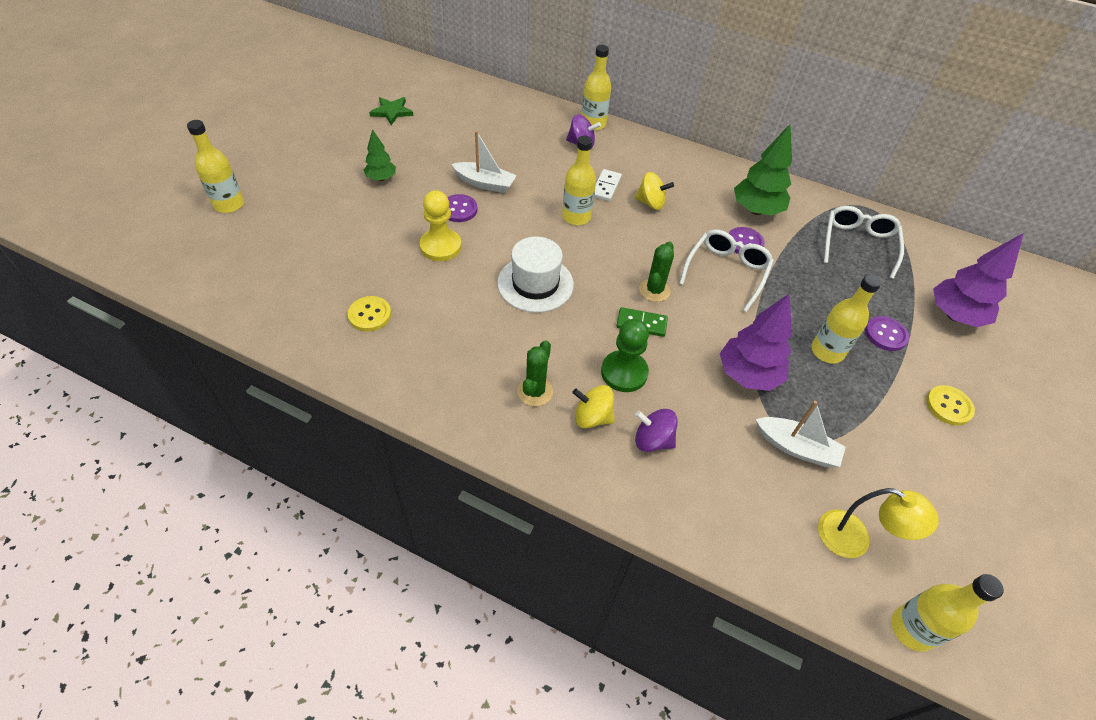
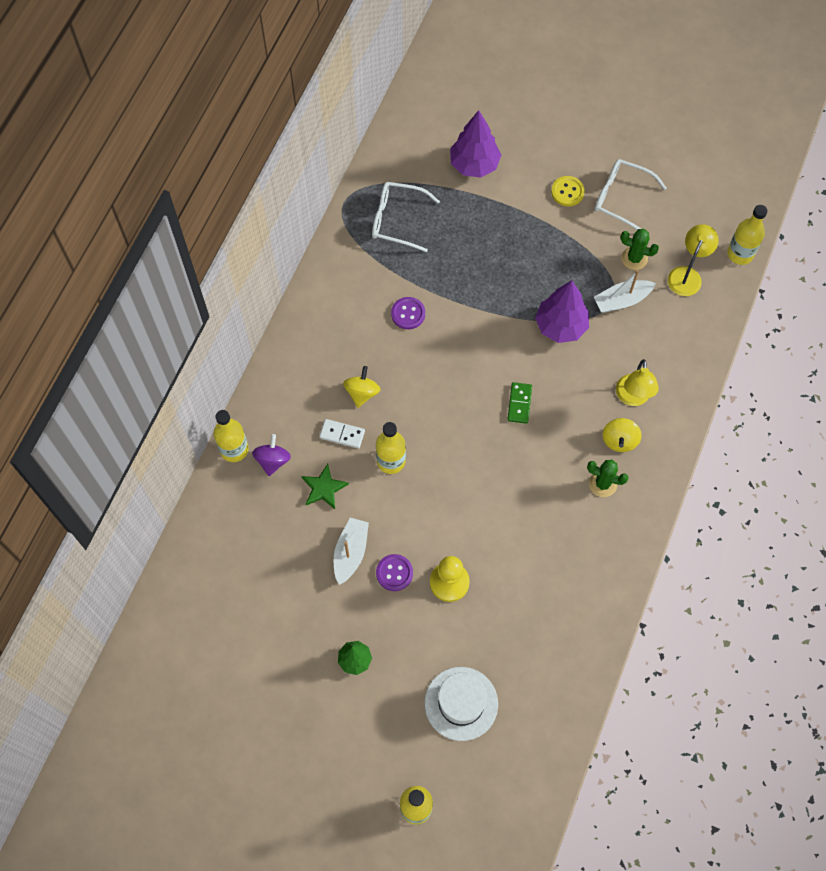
camera: 90 degrees left, 15 degrees up
(370, 315) = (543, 629): yellow button -> none
(392, 112) = (232, 674): green star -> green star (324, 488)
(535, 284) = (485, 492): white hat -> white hat (461, 703)
(624, 372) = (573, 417): green pawn -> none
(652, 440) = (632, 397): purple spinning top -> yellow lamp
(654, 290) = (479, 392): green cactus -> green cactus (634, 258)
(726, 272) = (448, 332): white glasses -> white glasses (621, 198)
(756, 210) = (361, 299): green tree -> none
(796, 447) = (622, 300): white boat -> white boat turned 135 degrees counterclockwise
(827, 351) = (527, 265): yellow bottle -> none
(885, 334) = (503, 219): purple button -> none

